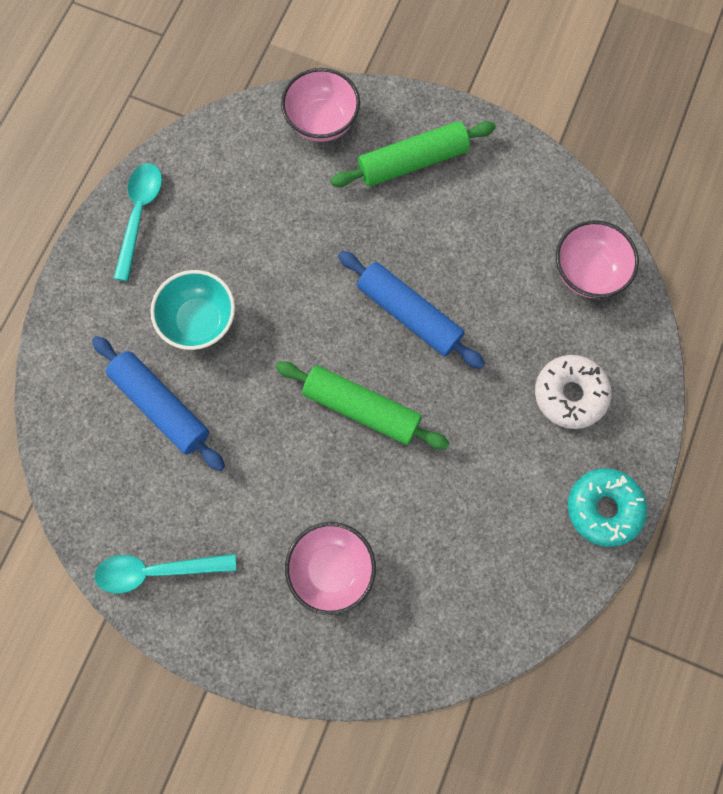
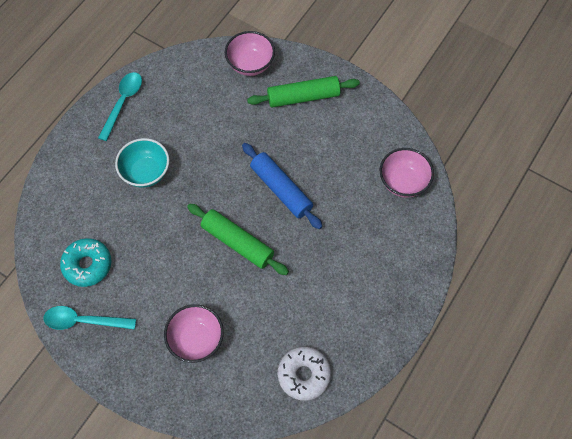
camera: 10 degrees right, 10 degrees down
(161, 406) = (110, 220): blue rolling pin -> none
(569, 394) = (376, 256): white donut -> white donut (304, 375)
(603, 508) = (383, 332): turquoise donut -> turquoise donut (87, 265)

